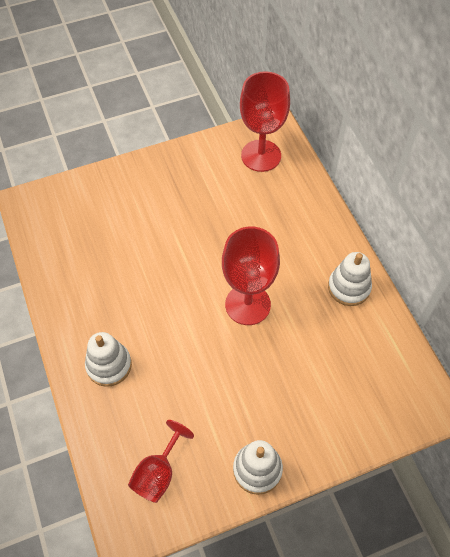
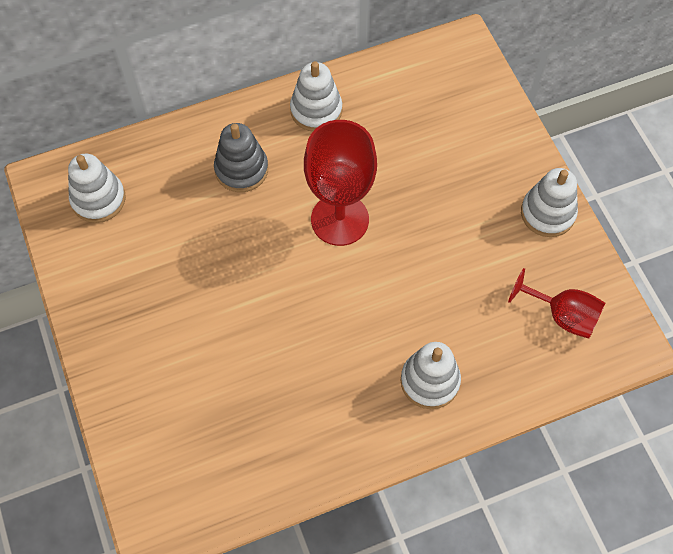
camera: 90 degrees left, 5 degrees up
(261, 155) = (98, 199): red goblet -> white stacking toy
(289, 238) = (241, 169): none -> grey stacking toy

